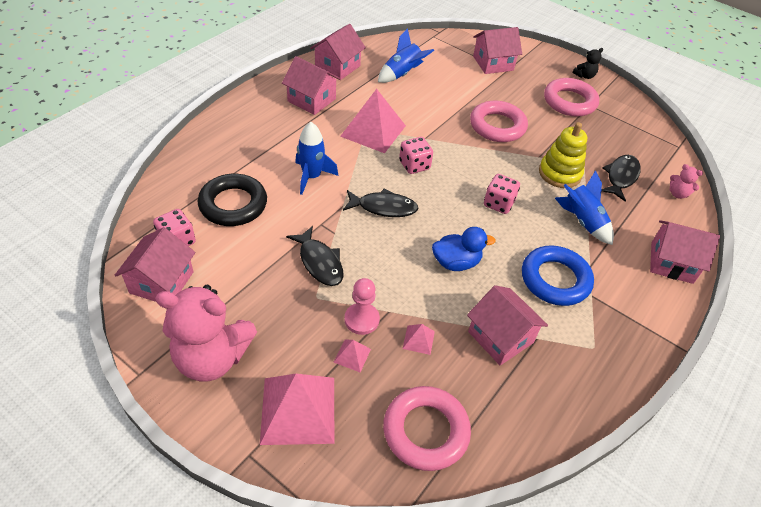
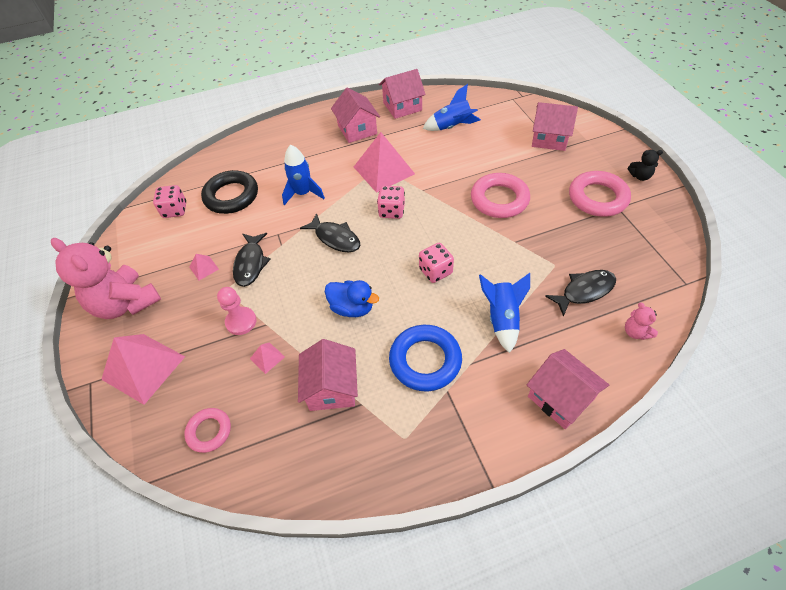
camera: 40 degrees right, 5 degrees up
(161, 282) = (142, 236): pink house -> none
(352, 355) = (211, 346): pink pyramid -> pink pyramid (204, 268)
(425, 431) = (209, 431): pink ring -> pink ring, size x0.59
(559, 173) = (521, 264): yellow stacking toy -> none

